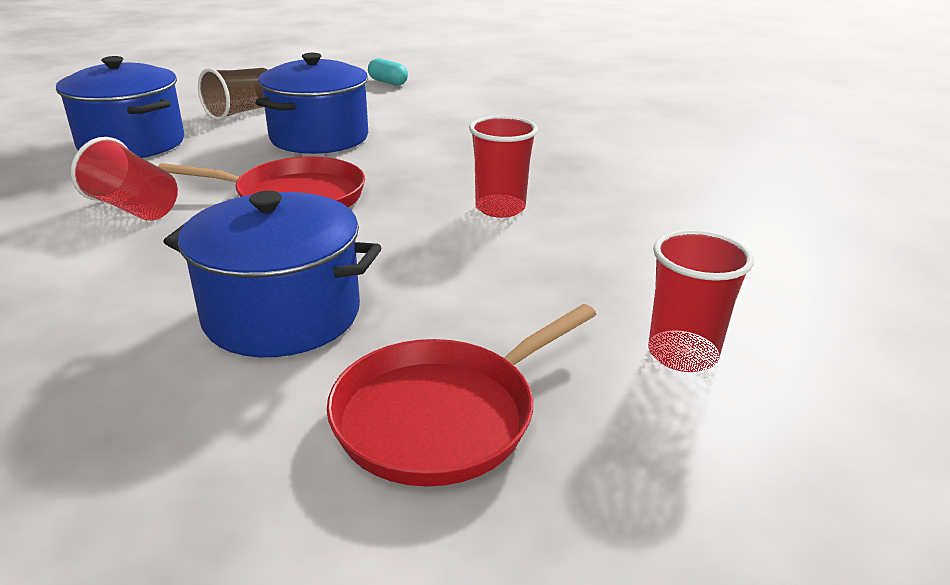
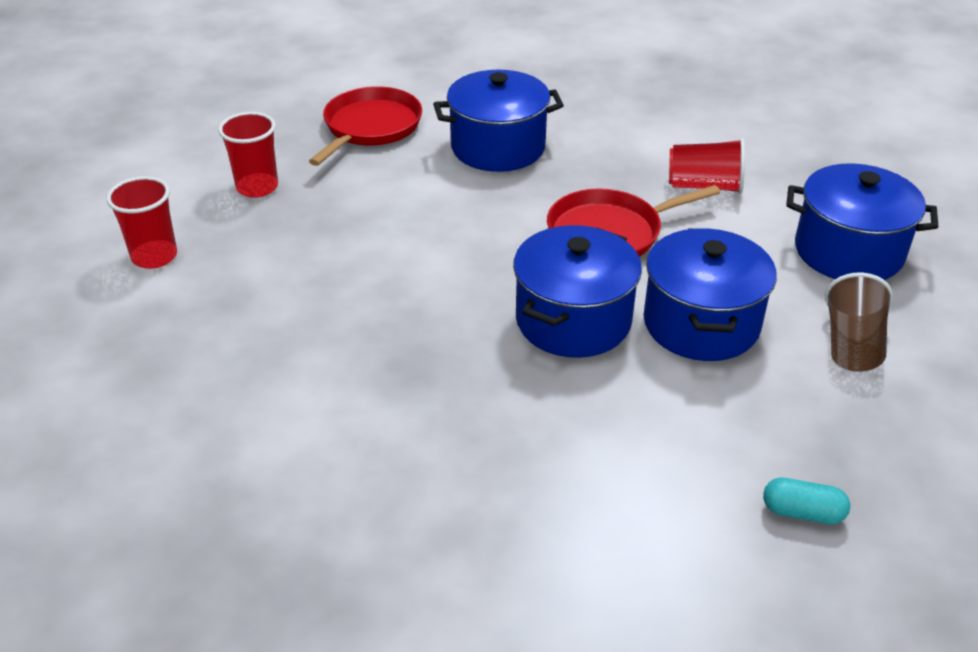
camera: 155 degrees right, 10 degrees up
(410, 157) = (573, 320): none -> blue pot
(500, 208) = (433, 273): red cup -> red cup (154, 256)

